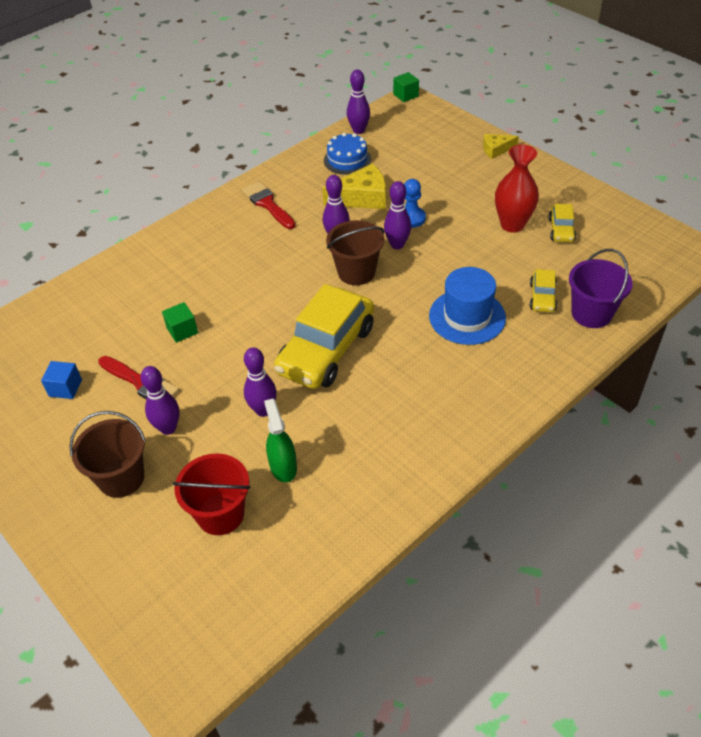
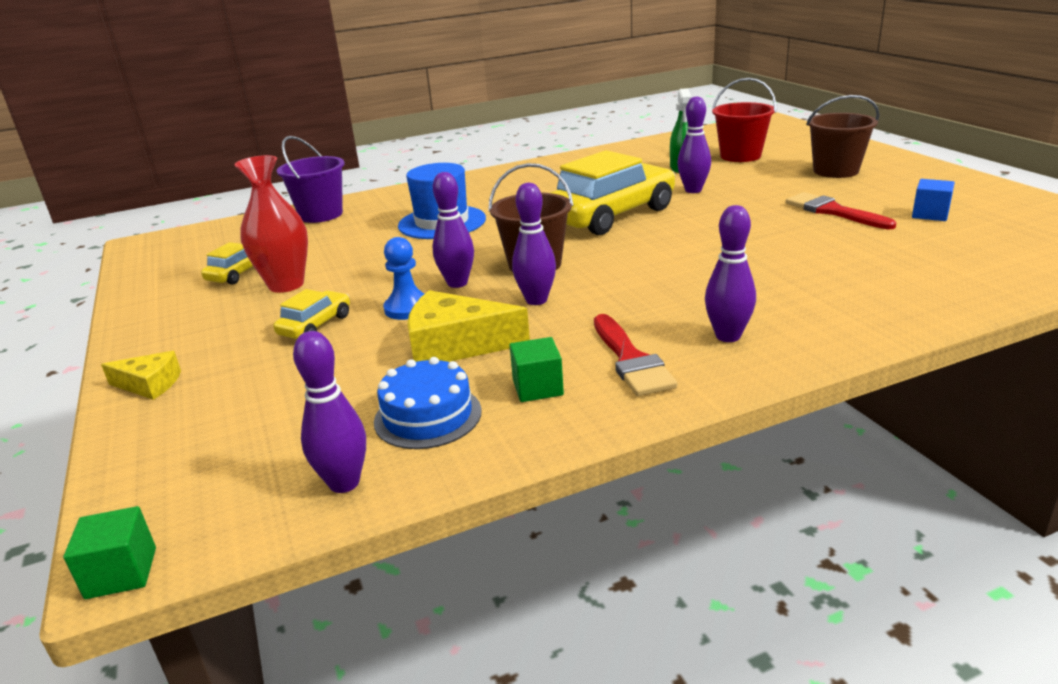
camera: 160 degrees left, 20 degrees down
(168, 428) = (794, 188): purple bowling pin -> purple bowling pin (728, 336)
(182, 330) = (787, 240): green cube -> green cube (537, 387)
(542, 297) = (348, 227): yellow car -> yellow car (315, 325)

